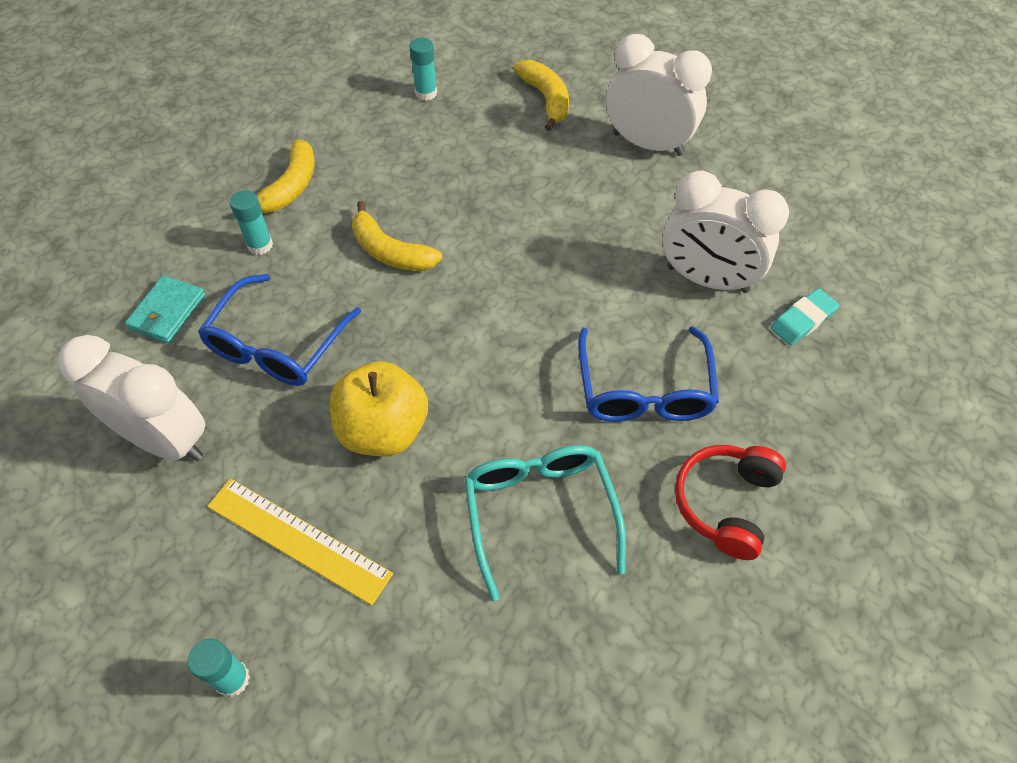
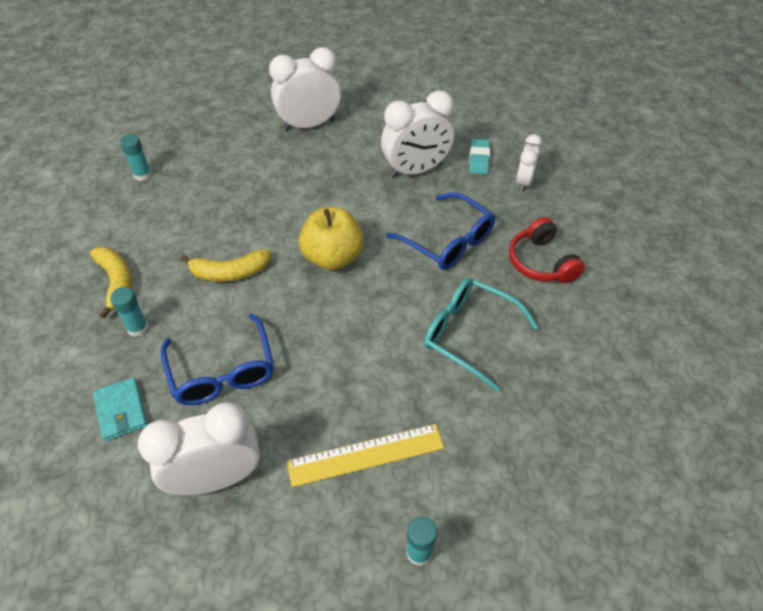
camera: 45 degrees left, 5 degrees down
(383, 430) = (343, 363): yellow apple -> yellow apple (333, 257)
(546, 99) = (223, 135): yellow banana -> none
(827, 390) = (524, 182): none -> white clock

